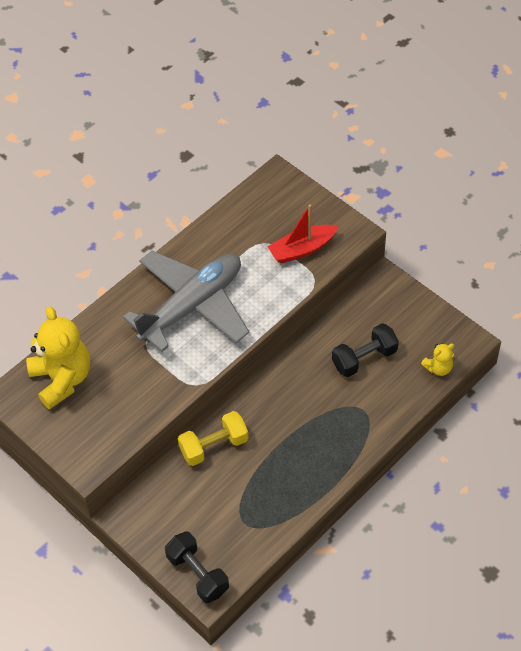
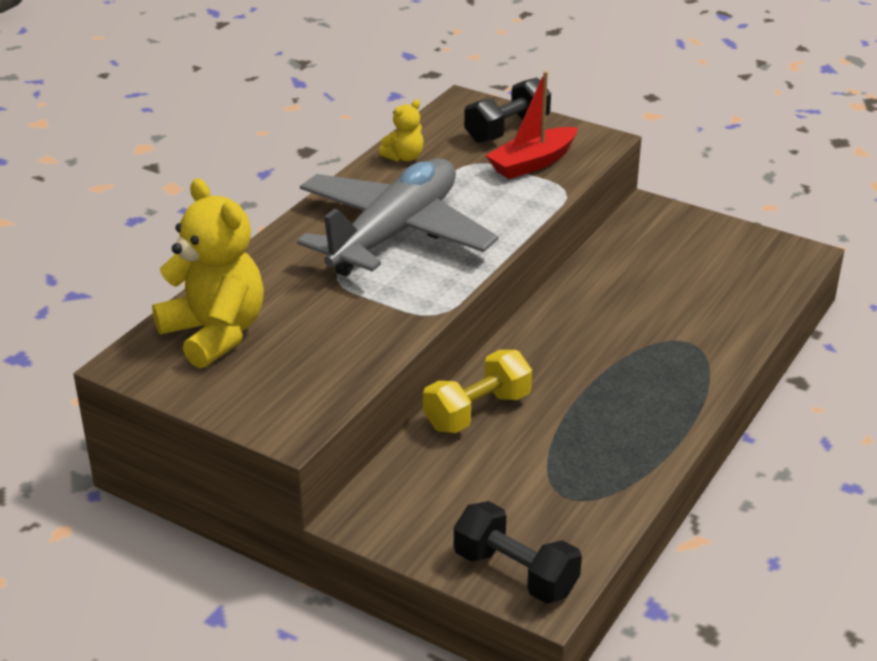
camera: 15 degrees left, 20 degrees down
(364, 358) = (661, 288): black dumbbell -> black dumbbell (507, 130)
(438, 368) = (773, 285): yellow teddy bear -> yellow teddy bear (404, 157)

